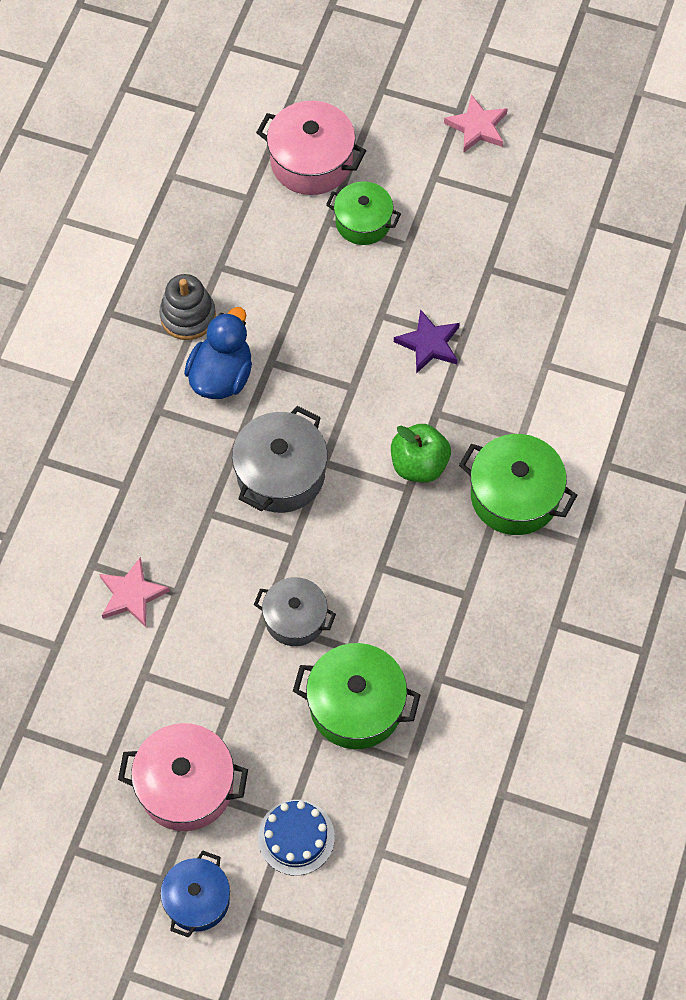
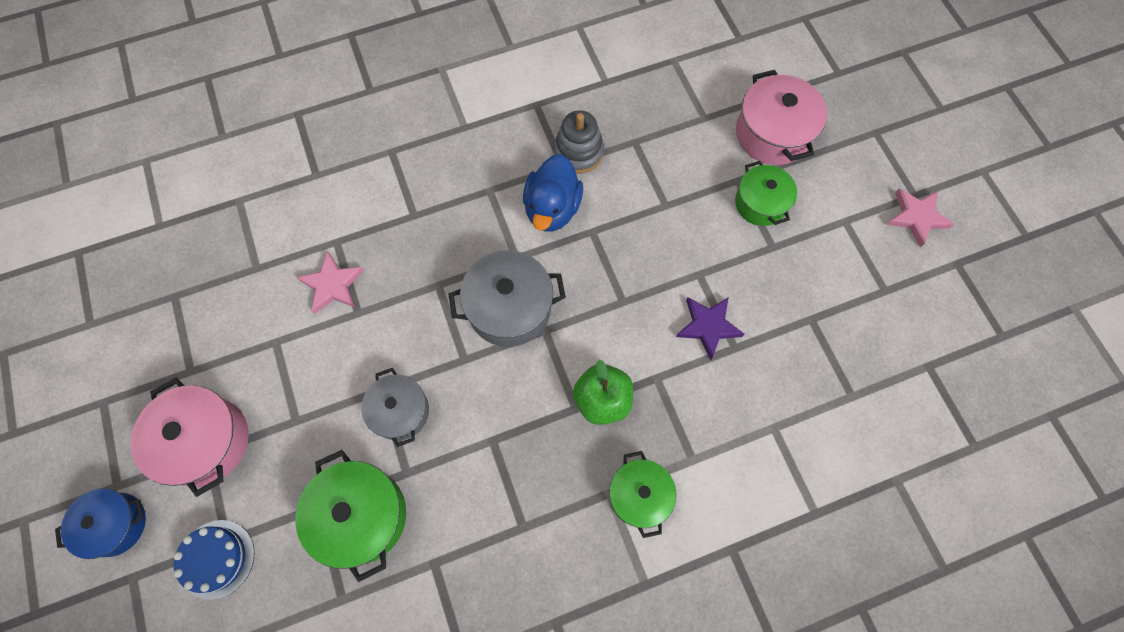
camera: 50 degrees right, 5 degrees up
(221, 376) = (552, 208): blue duck -> blue duck turned 120 degrees clockwise
(514, 496) = (639, 495): green pot -> green pot, size x0.67

